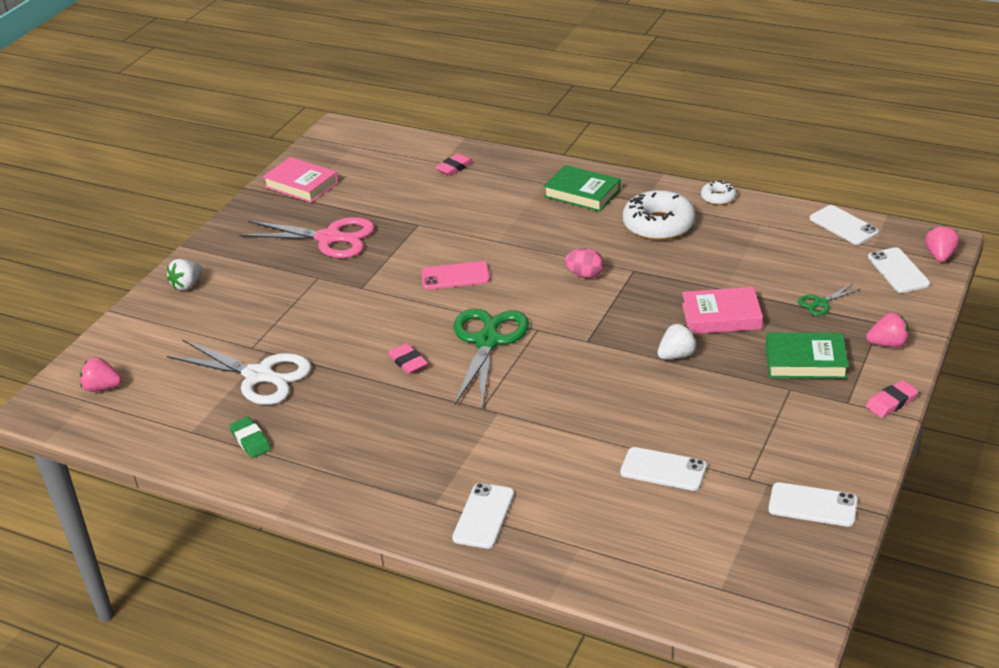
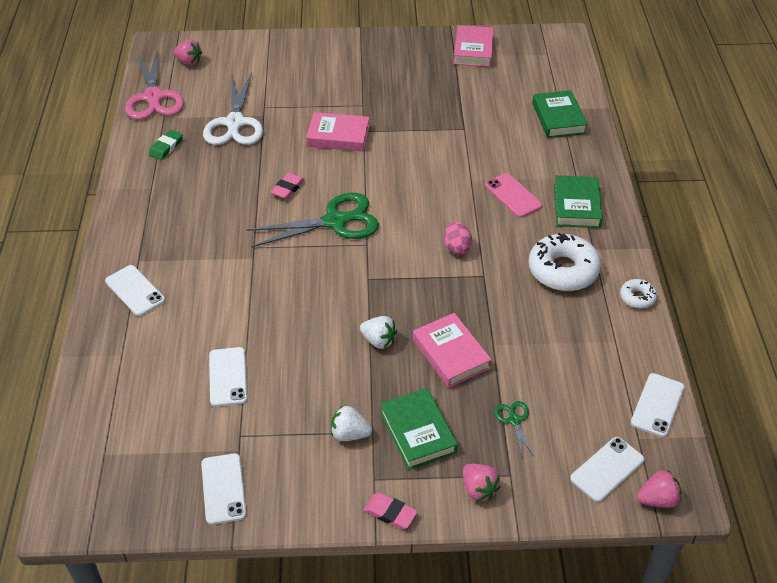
camera: 60 degrees right, 10 degrees up
(102, 388) = (189, 62): pink strawberry -> pink strawberry turned 135 degrees clockwise
(187, 285) = (316, 49): white strawberry -> white strawberry (349, 434)
(329, 238) = (414, 91): pink scissors -> pink scissors (153, 97)
(354, 306) = (338, 136): none -> pink book
(454, 167) = (558, 118): pink eraser -> green book
(455, 276) = (408, 174): pink phone -> pink phone (513, 195)
(483, 516) = (135, 291): white phone -> white phone turned 60 degrees clockwise
(821, 303) = (514, 420): green scissors -> green scissors turned 45 degrees clockwise

